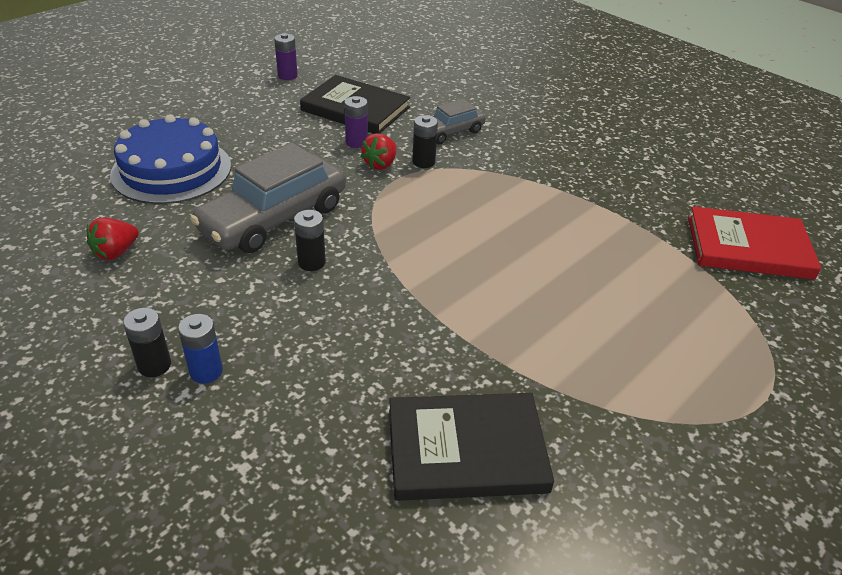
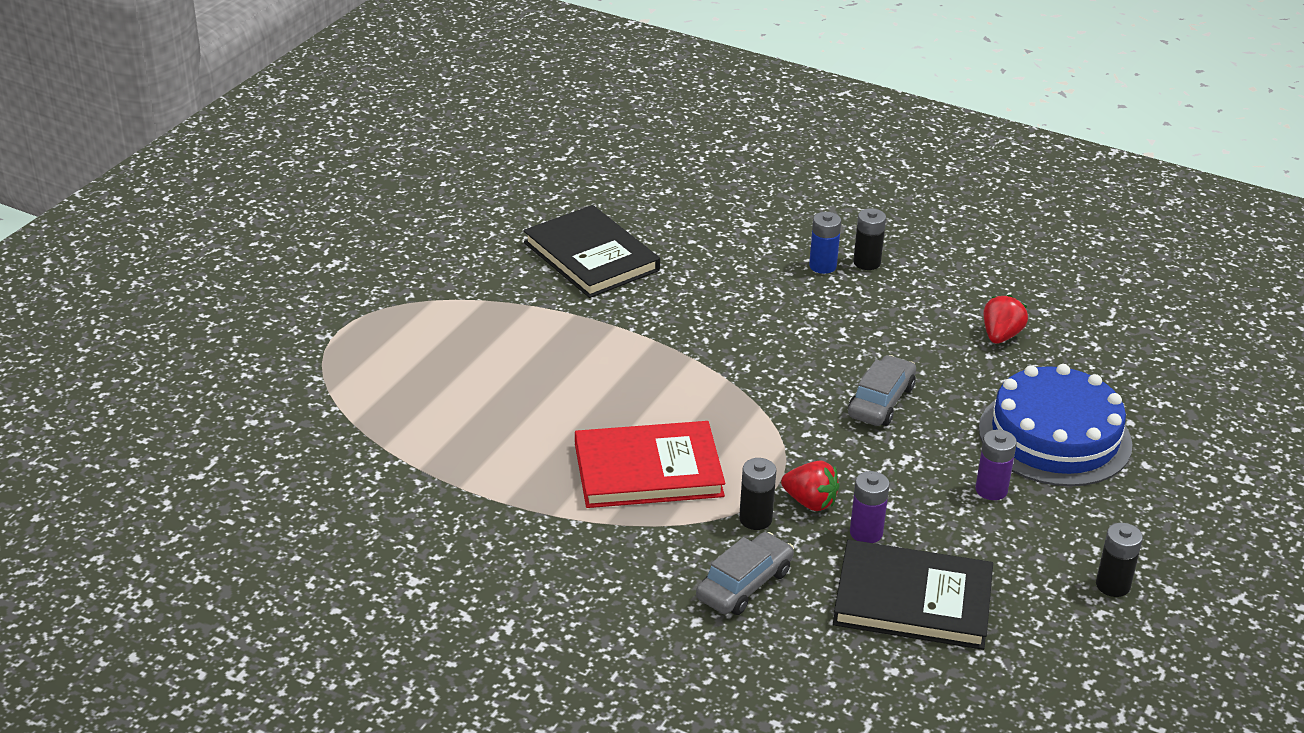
camera: 165 degrees right, 5 degrees down
(274, 218) = (881, 401): grey car -> grey car, size x0.55
(287, 76) = (1078, 653): purple battery -> purple battery (991, 490)
(311, 262) = (804, 363): black battery -> black battery (1112, 585)
(380, 164) = (810, 502): red strawberry -> red strawberry turned 105 degrees clockwise
(466, 450) = (591, 256): black book -> black book turned 75 degrees clockwise
(748, 247) = (312, 479): red book -> red book (648, 470)

